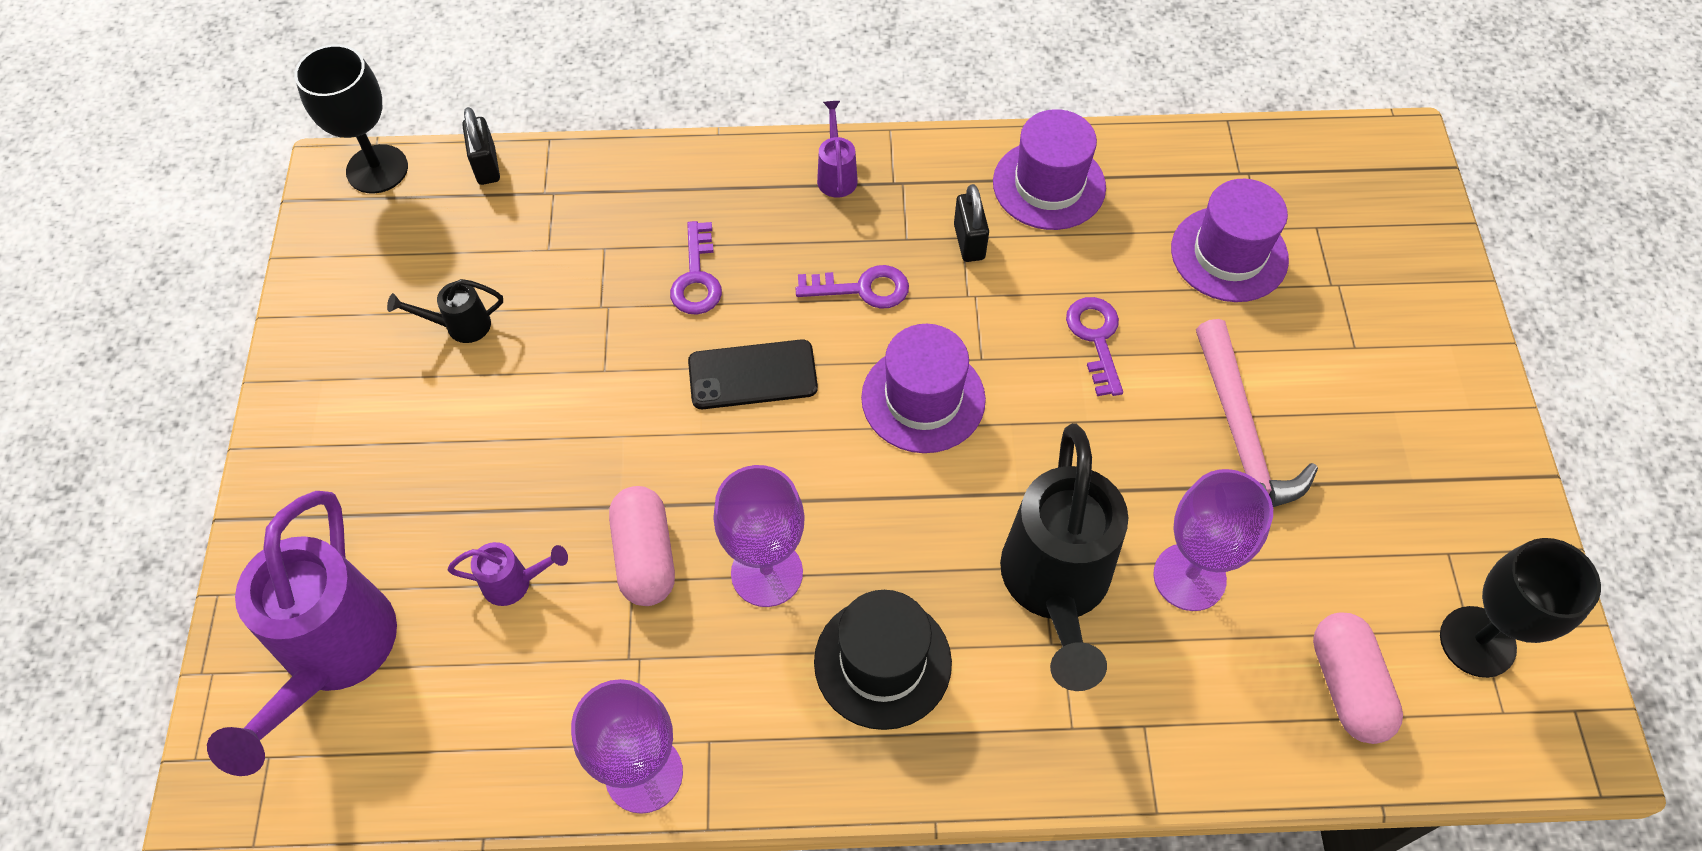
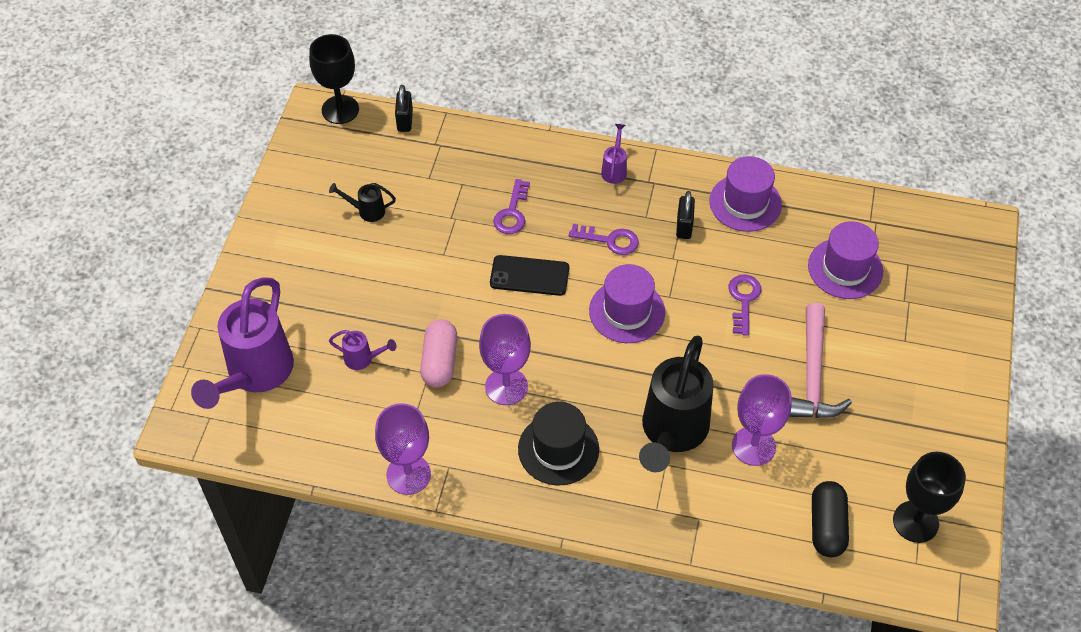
camera: 15 degrees right, 5 degrees down
(1347, 686) = (827, 526): pink capsule -> black capsule

